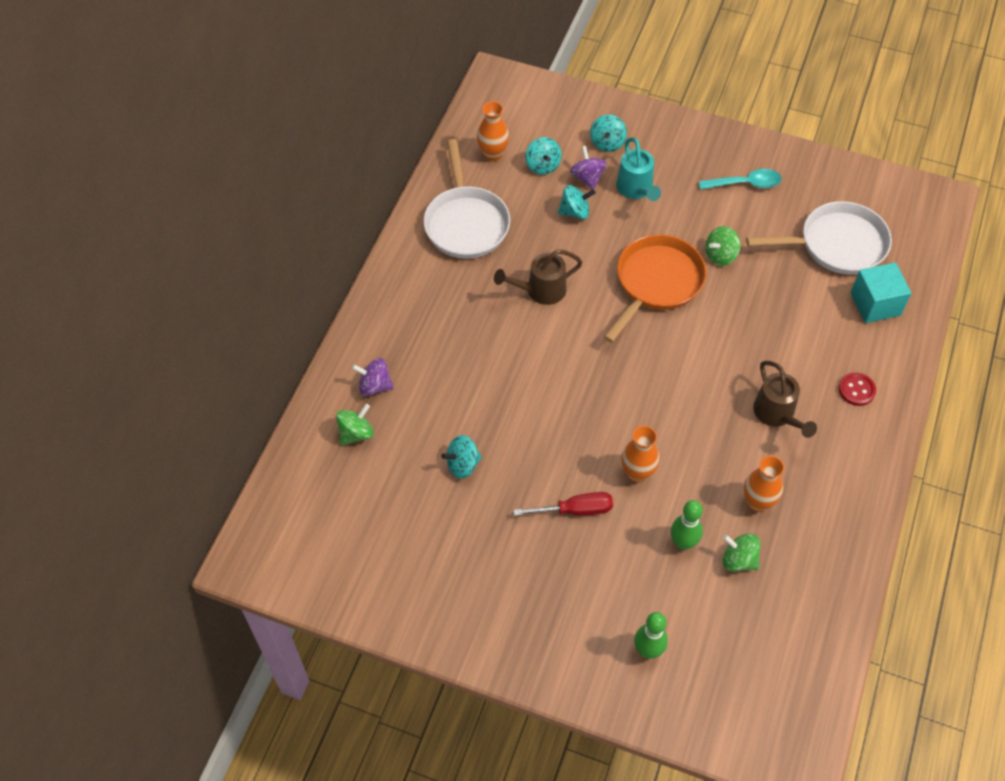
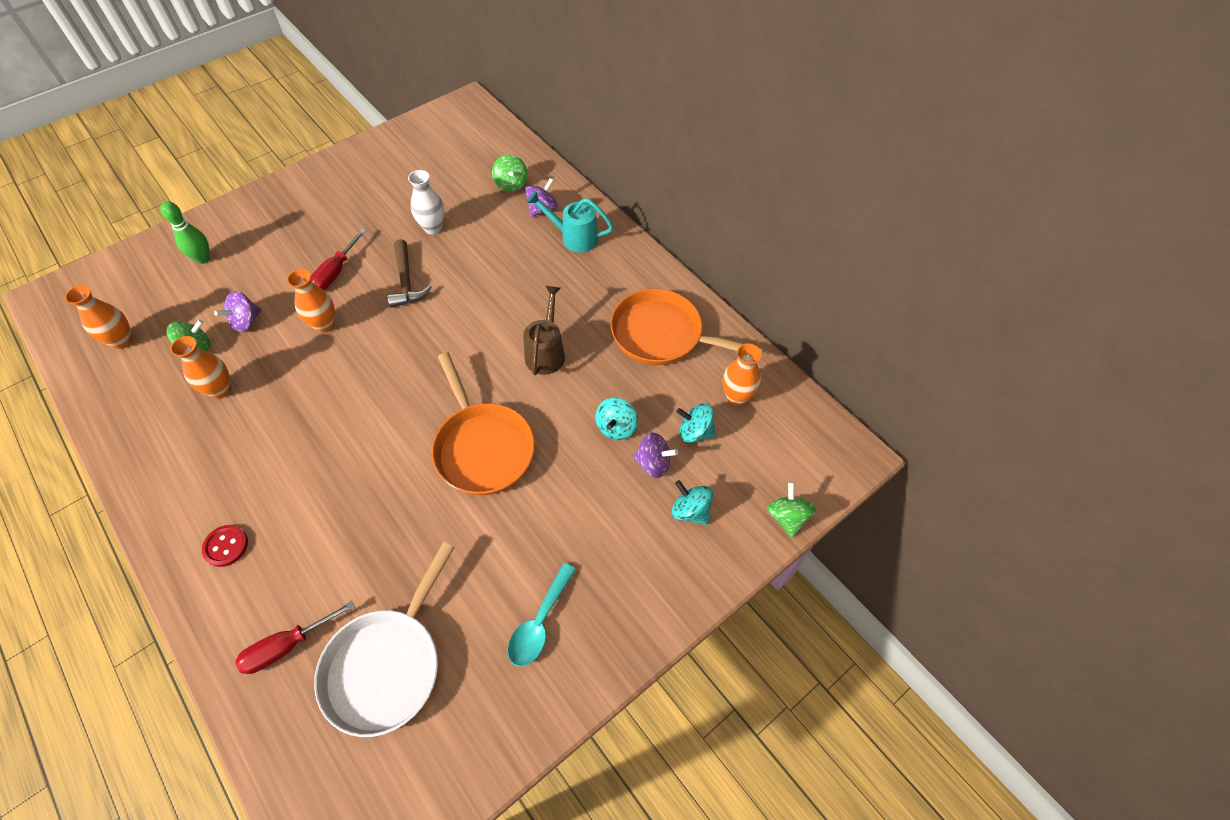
camera: 120 degrees right, 0 degrees up
(462, 465) = (433, 228): turquoise spinning top -> white vase
(466, 223) = (663, 335): white pan -> orange pan
(543, 442) = (406, 281): none -> brown hammer
(636, 189) = (607, 500): turquoise watering can -> turquoise watering can (574, 237)
(683, 542) = (246, 321): green bowling pin -> purple spinning top
(720, 255) = (468, 528): green spinning top -> green spinning top (787, 517)
(777, 414) = (271, 458): brown watering can -> none
(783, 633) = (122, 341): none -> orange vase
(875, 304) = (287, 646): turquoise cube -> red screwdriver

